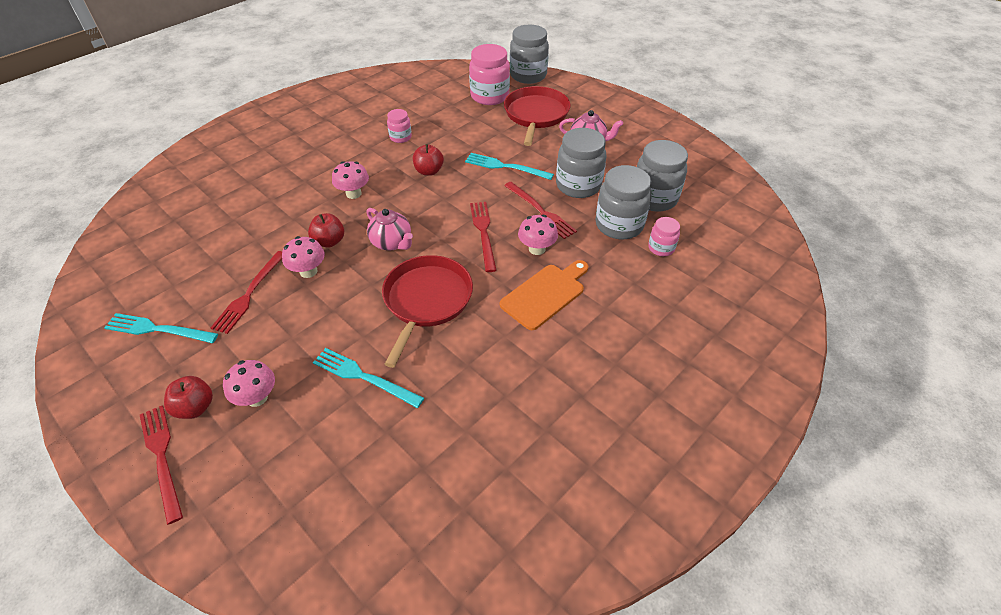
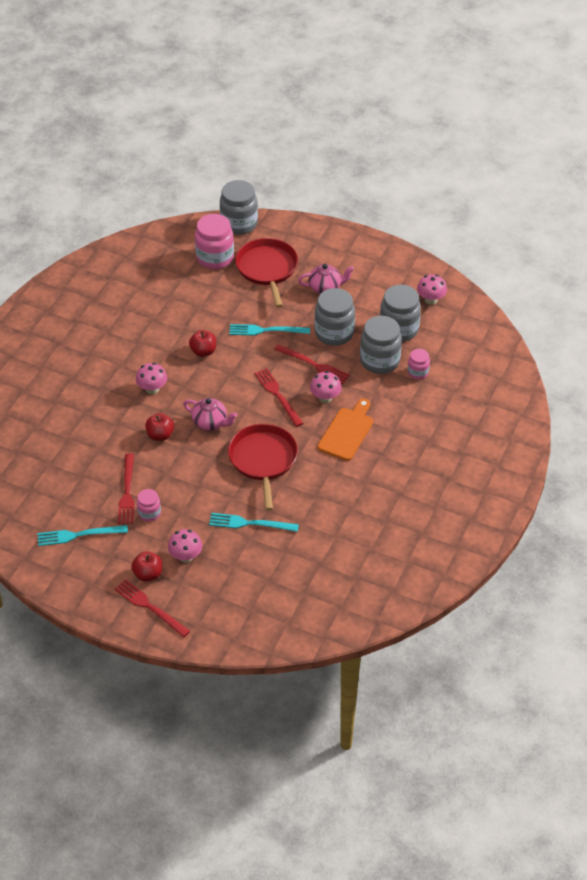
camera: 20 degrees left, 0 degrees up
(308, 271) = (160, 463): pink mushroom -> pink mushroom (430, 300)
(400, 137) = (158, 324): pink jar -> pink jar (149, 513)

